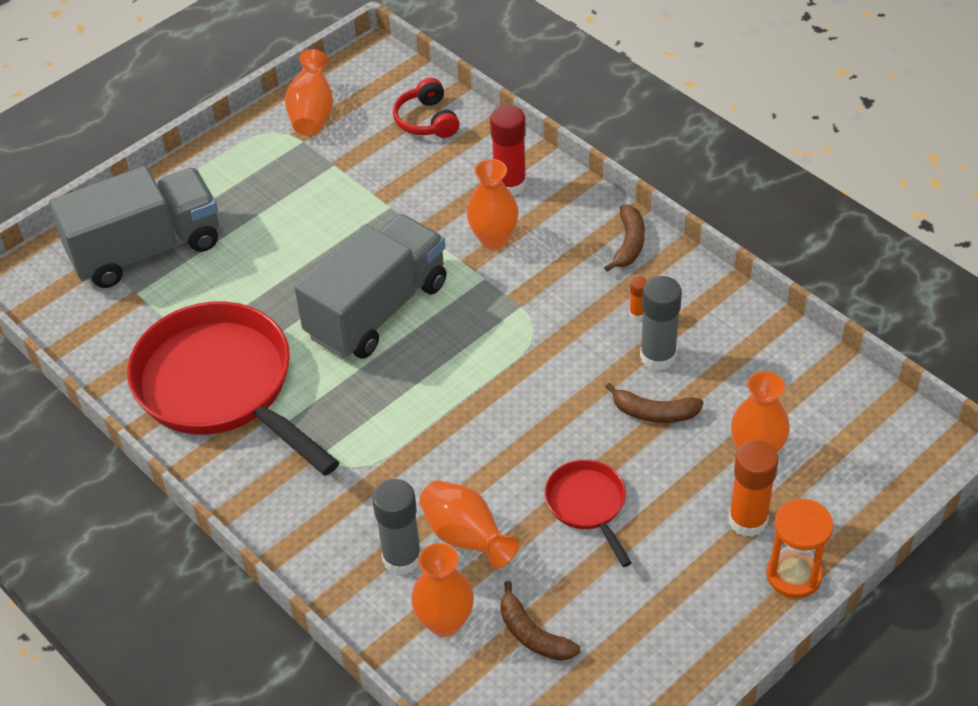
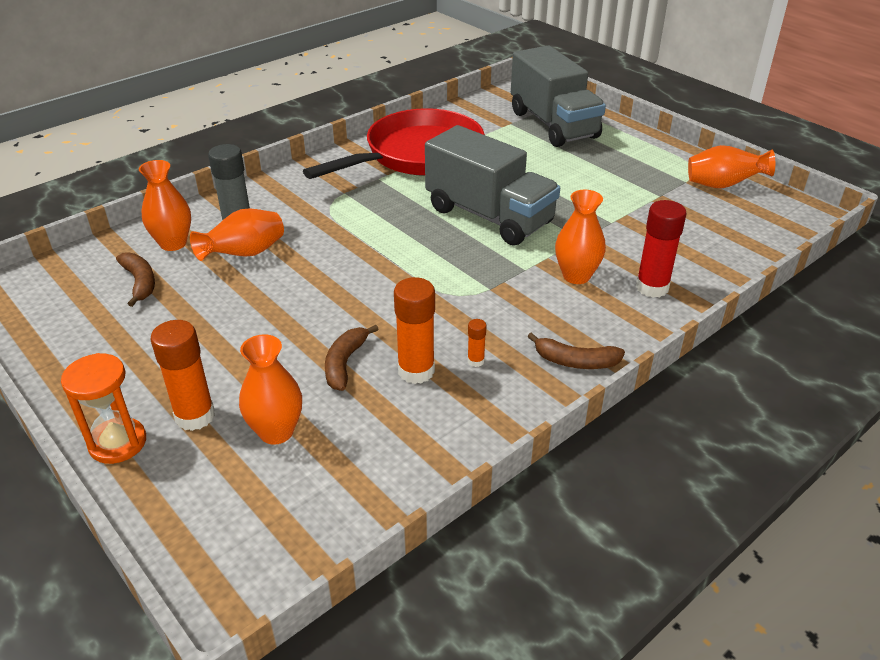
camera: 90 degrees right, 10 degrees down
(427, 120) = (732, 242): red headphones -> none
(532, 634) = (140, 282): brown banana -> brown banana turned 105 degrees clockwise
(588, 505) = (252, 316): red pan -> none
(658, 356) = (416, 371): grey glue stick -> orange glue stick

